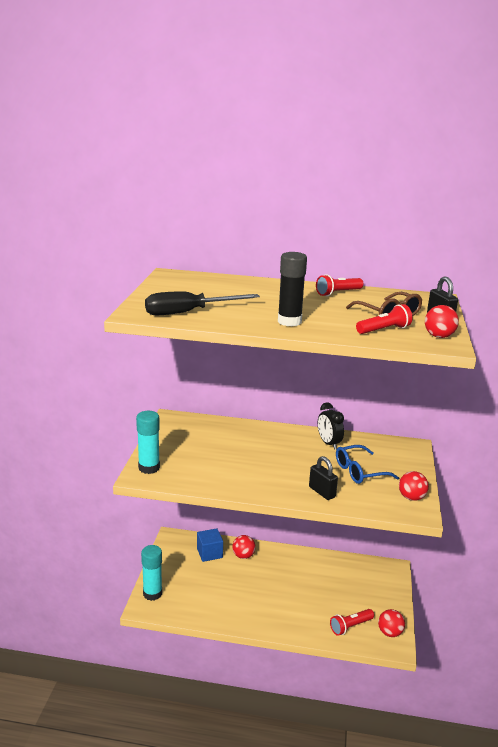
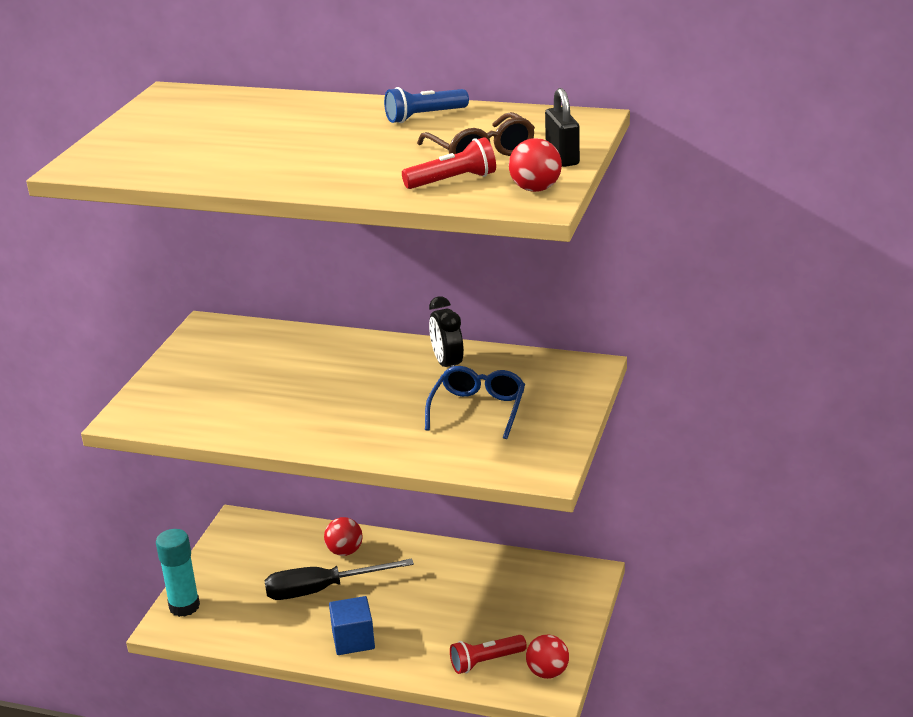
camera: 10 degrees right, 5 degrees up
(149, 468) = (144, 405): turquoise glue stick -> none
(189, 312) = (162, 160): black screwdriver -> black screwdriver (322, 590)
(209, 553) = (291, 547): blue cube -> blue cube (353, 640)
(289, 321) = (310, 171): black glue stick -> none
(322, 492) = (401, 442): black padlock -> none
(338, 293) = (424, 116): red flashlight -> blue flashlight
(359, 471) = (478, 409): blue glasses -> blue glasses turned 120 degrees clockwise
(411, 497) = (544, 450): red ball -> none

